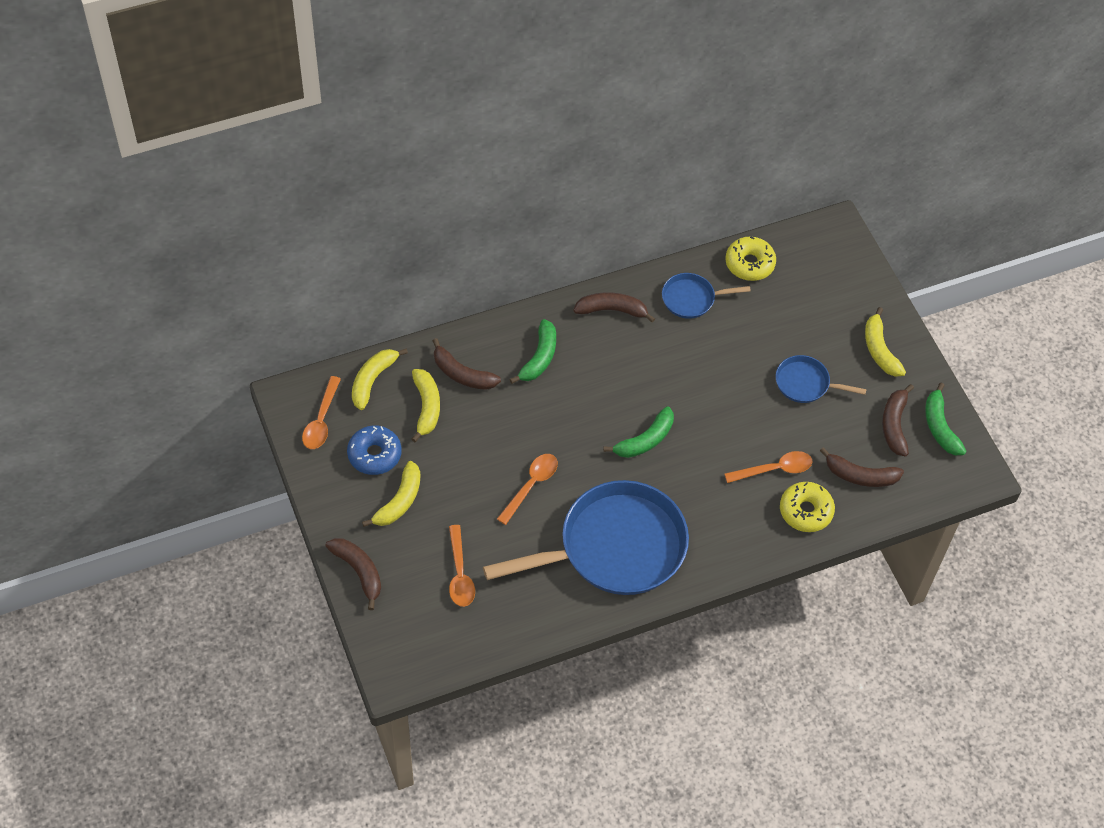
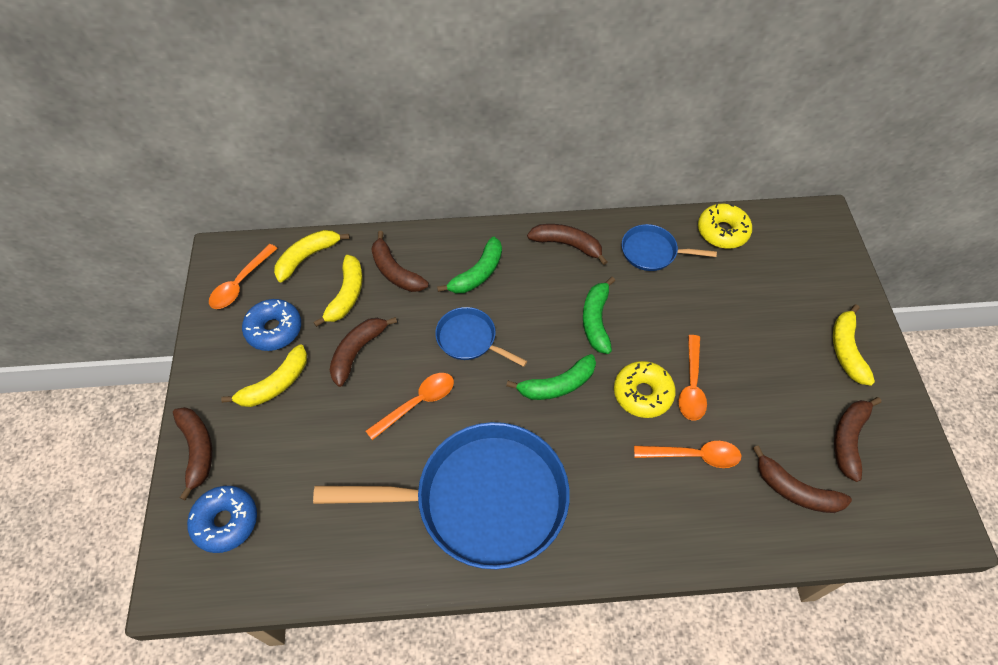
camera: 20 degrees right, 0 degrees up
(412, 618) = (226, 522): none -> blue donut
(459, 455) = (357, 352): none -> brown banana
(460, 573) = (300, 483): orange spoon -> orange spoon (691, 385)
(805, 511) = (719, 517): yellow donut -> yellow donut (642, 393)
(806, 383) = (753, 367): blue pan -> blue pan (470, 339)
(940, 427) = (904, 455): green banana -> green banana (596, 320)

